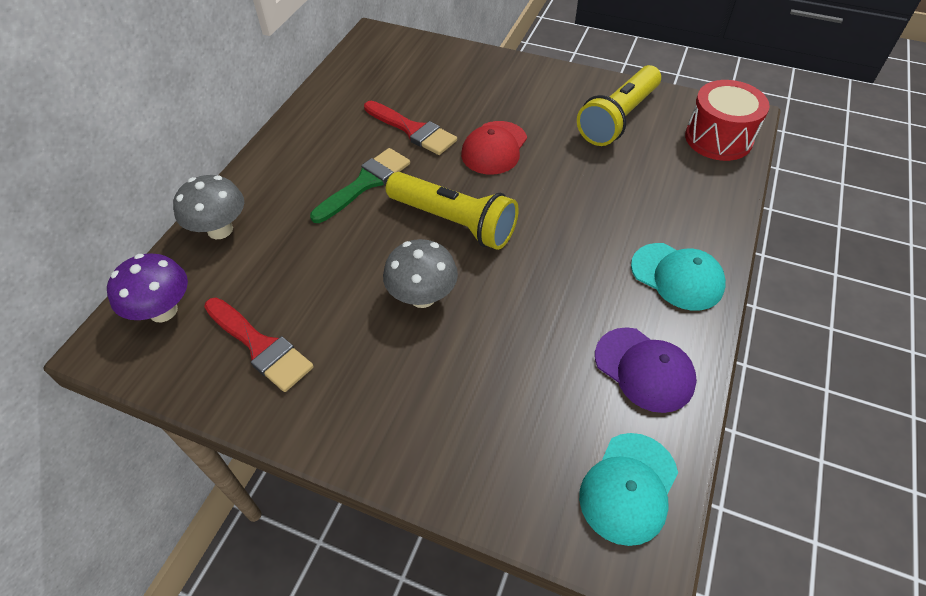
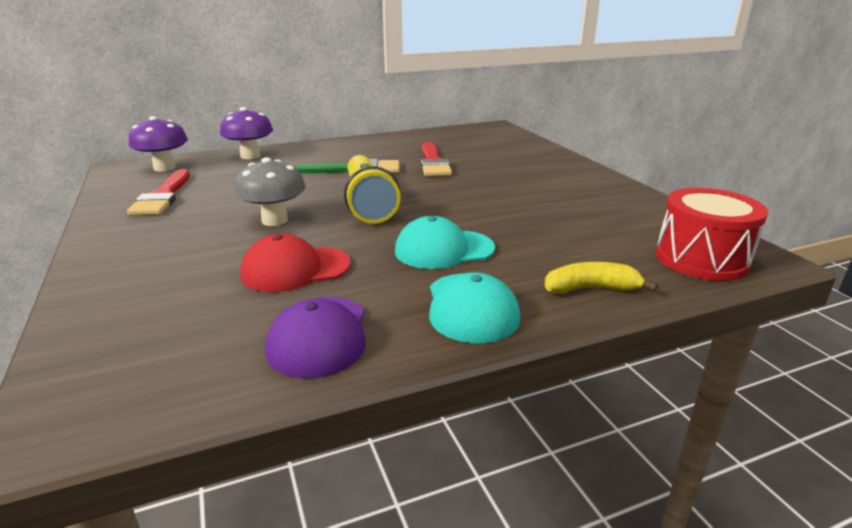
camera: 45 degrees right, 25 degrees down
(220, 230) = (250, 156): grey mushroom -> purple mushroom
(494, 148) = (470, 187): red cap -> red cap (295, 269)
(618, 118) = (610, 212): yellow flashlight -> none
(628, 488) = (147, 385): turquoise cap -> turquoise cap (444, 250)
(706, 210) = (591, 289): none -> yellow banana

